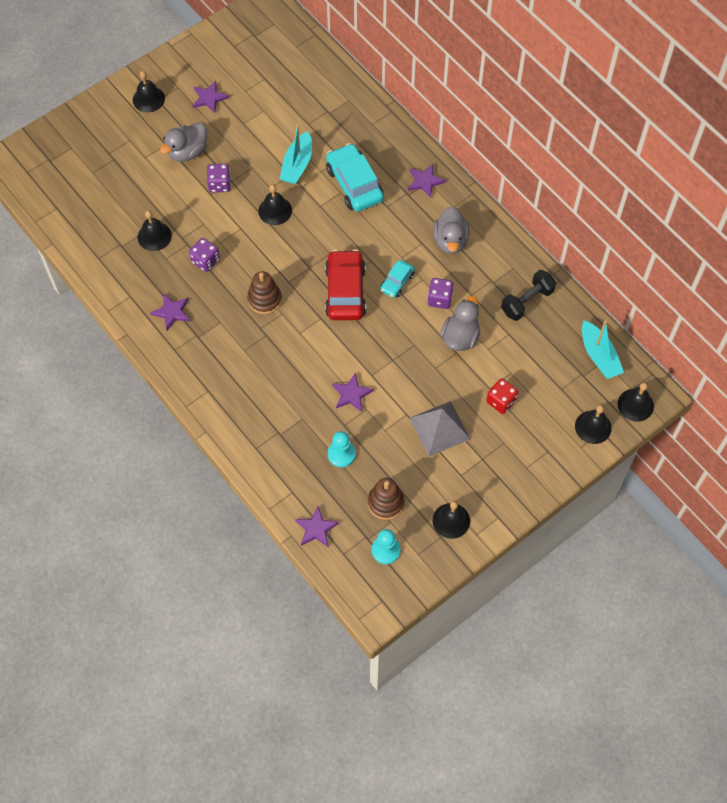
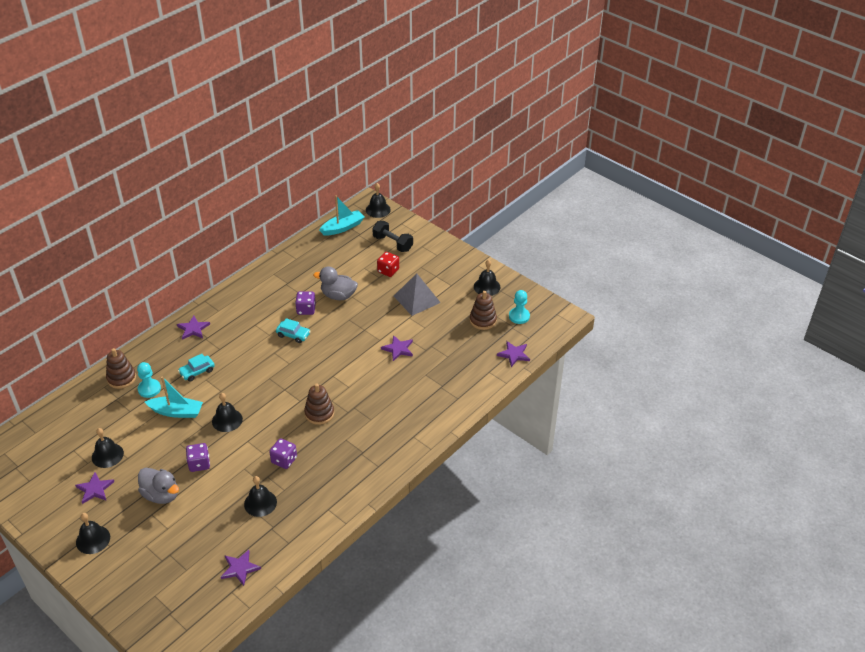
camera: 100 degrees left, 20 degrees down
(172, 312) = (340, 475): purple star -> purple star (240, 568)
(341, 454) = (450, 348): turquoise pawn -> turquoise pawn (149, 389)
(345, 291) = (305, 364): red car -> none
(354, 184) = (197, 371): turquoise car -> turquoise car, size x0.54
(358, 115) = (121, 378): none -> brown stacking toy
(450, 241) = (251, 309): grey duck -> none
(527, 301) = (302, 264): black dumbbell -> black dumbbell (393, 243)
(593, 427) = (399, 227): black bell -> black bell (107, 455)

